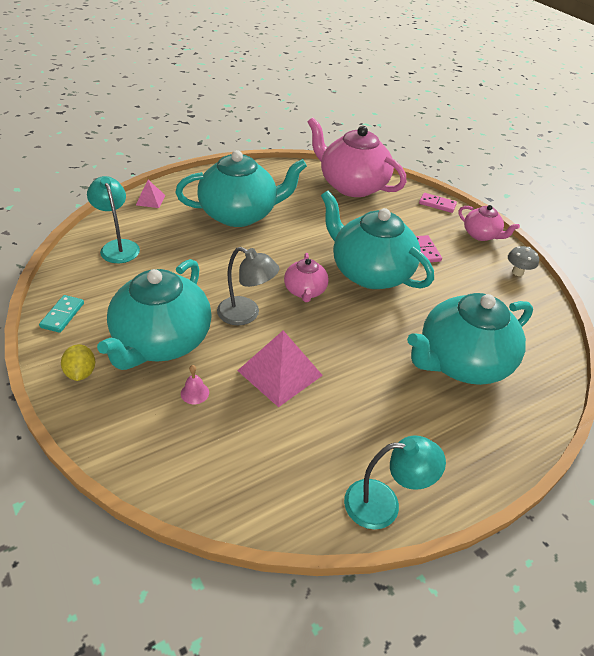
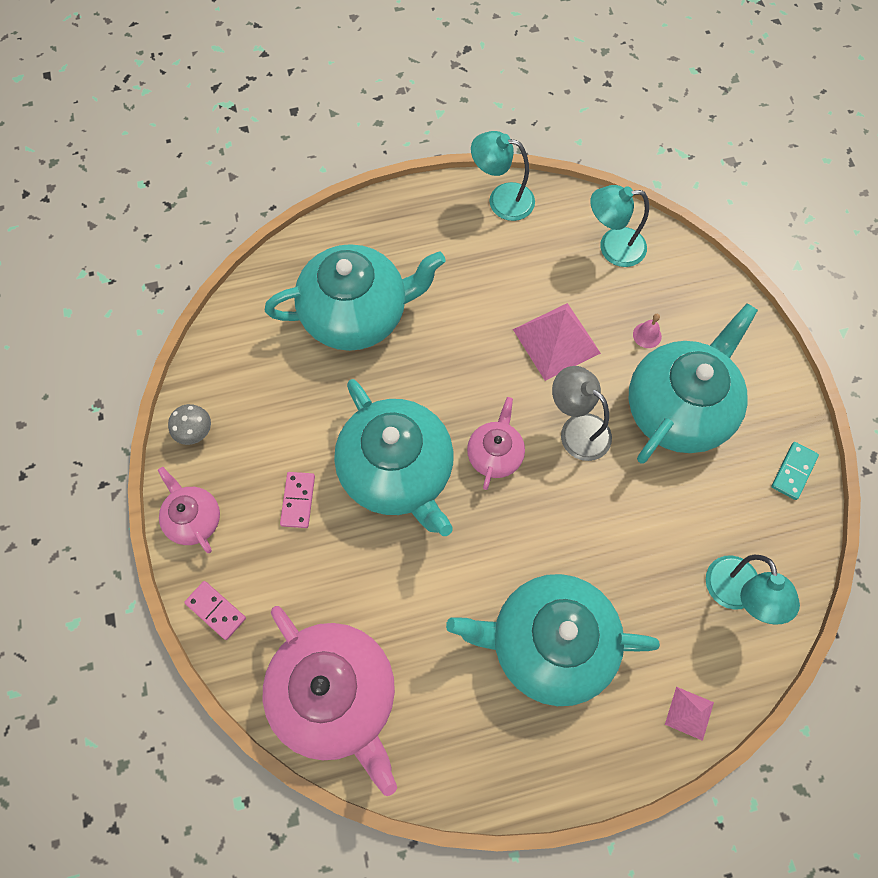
camera: 160 degrees left, 25 degrees up
(81, 373) = (762, 383): yellow lemon -> none
(243, 474) = (612, 247): none -> turquoise lamp

